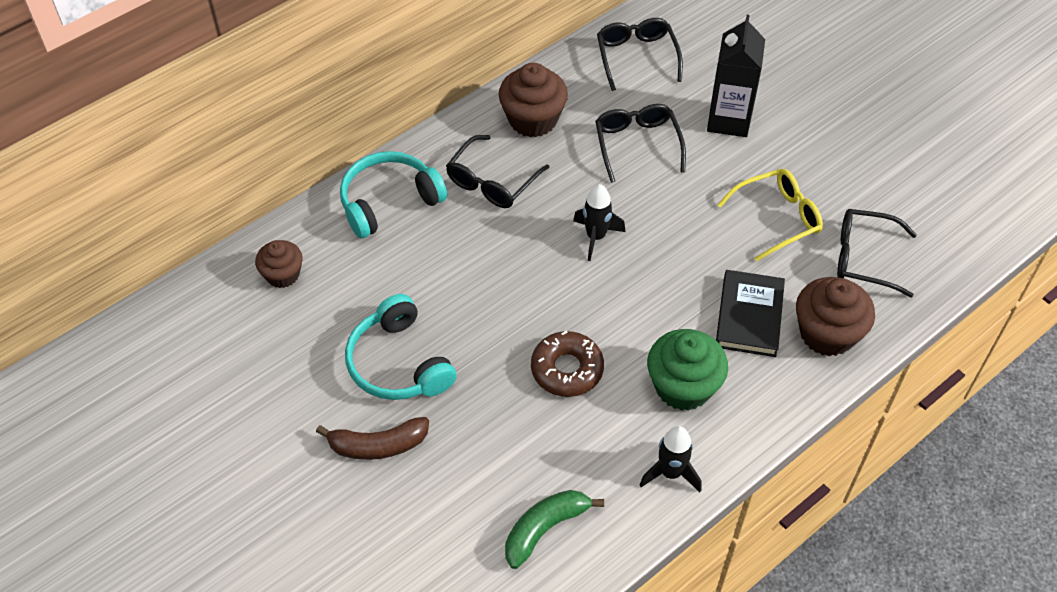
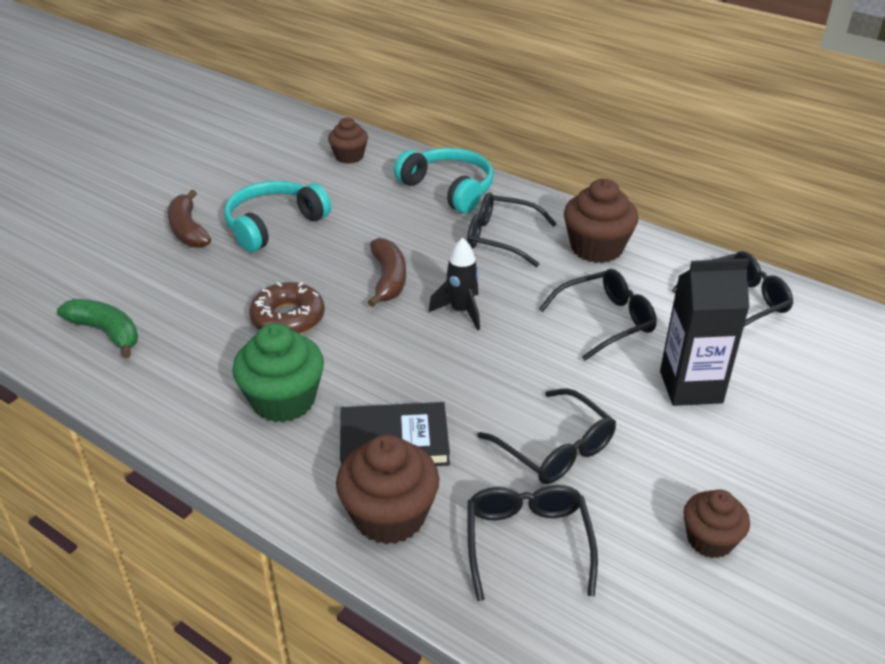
camera: 75 degrees right, 15 degrees down
(530, 281) = (388, 279): none -> brown banana
(670, 473) = (173, 406): black rocket -> none
(777, 218) = (555, 449): yellow glasses -> black glasses
(875, 161) = (710, 540): none -> brown cupcake

